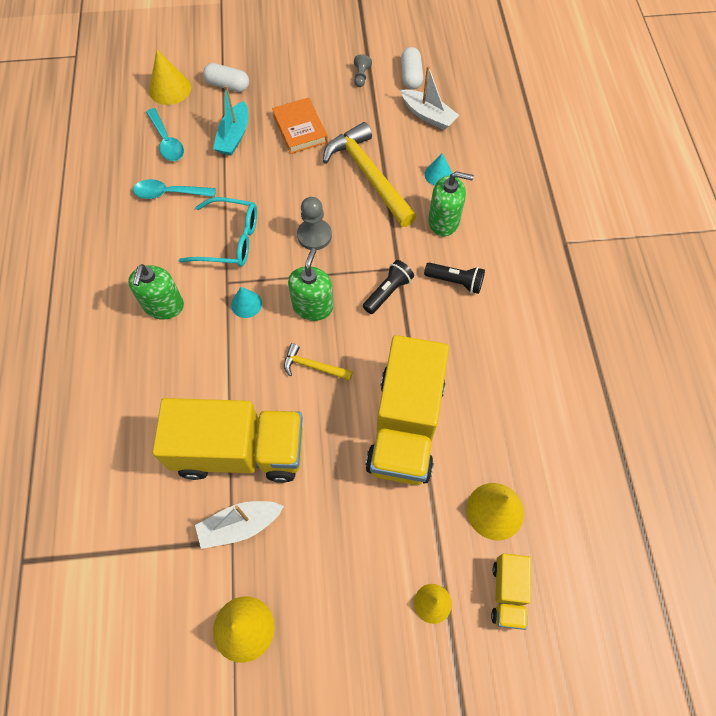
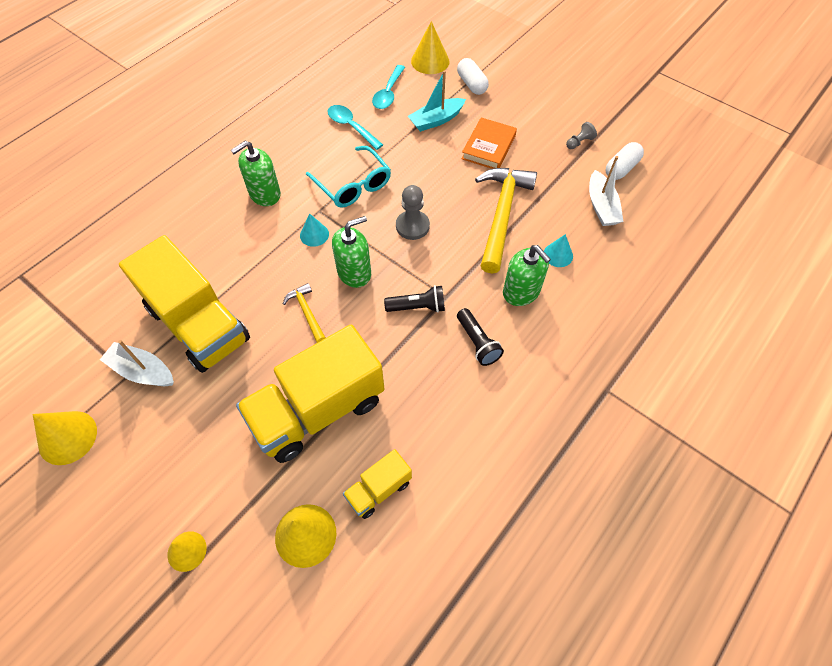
camera: 45 degrees right, 5 degrees down
(507, 593) = (242, 603): yellow truck -> yellow truck (378, 489)

